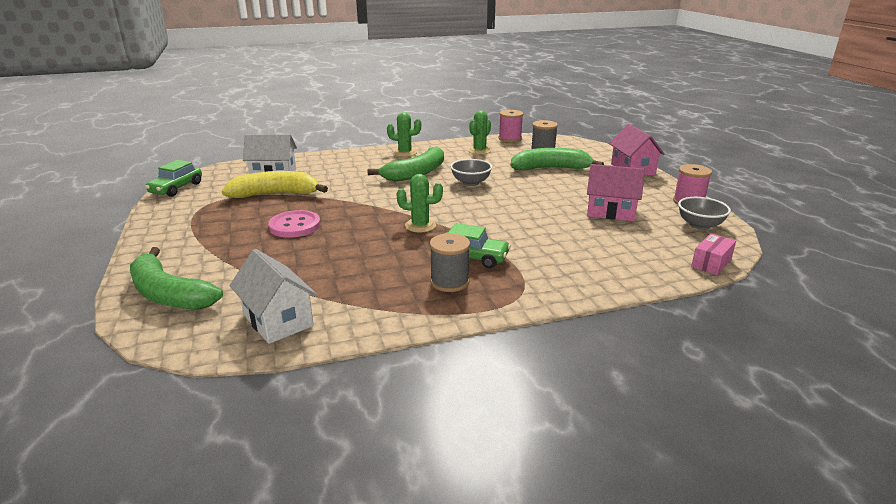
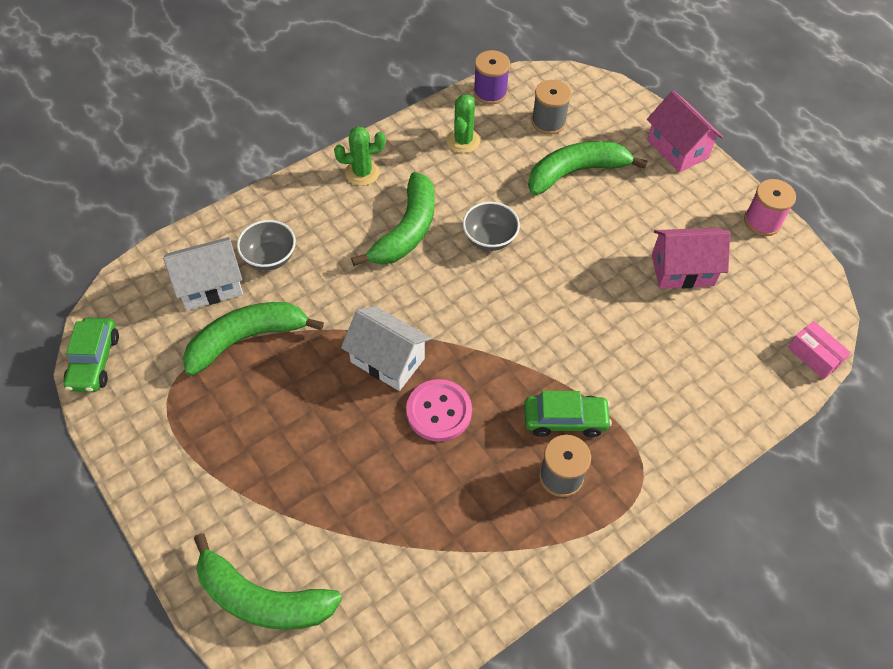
camera: 20 degrees left, 30 degrees up
(275, 194) = (247, 339): yellow banana -> green banana
(278, 320) = (416, 605): white house -> white house (387, 360)
(295, 226) = (321, 411): pink button -> pink button (439, 411)
(420, 226) = (475, 366): green cactus -> none
(510, 139) = (490, 92): pink spool -> purple spool
(699, 225) = (786, 275): grey bowl -> grey bowl (270, 257)
(711, 263) = (814, 356): pink box -> pink box turned 60 degrees counterclockwise

